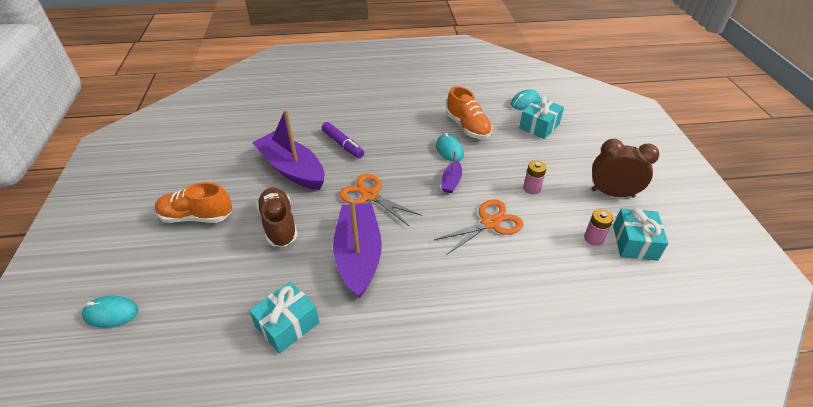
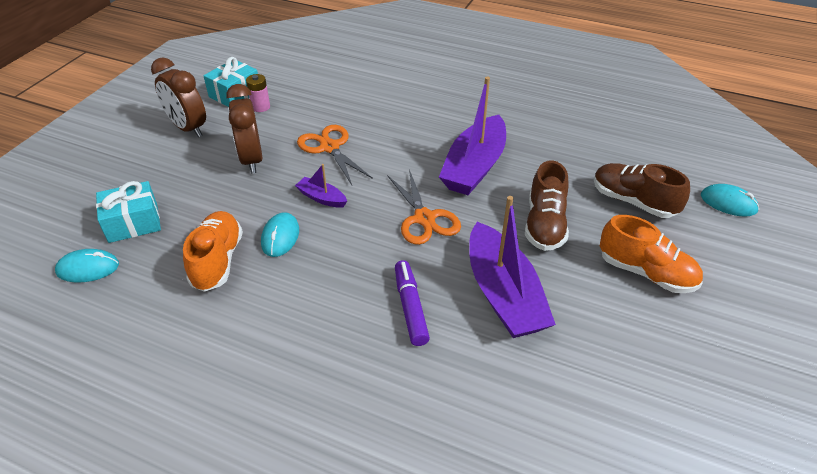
camera: 150 degrees left, 0 degrees up
(206, 277) = (633, 201): none -> brown shoe
(287, 324) = (561, 142): turquoise gift -> none
(451, 181) = (321, 198): purple boat -> purple boat turned 105 degrees counterclockwise
(490, 223) = (329, 147): orange scissors -> orange scissors turned 60 degrees clockwise
(531, 188) = (251, 160): pink battery -> brown clock

